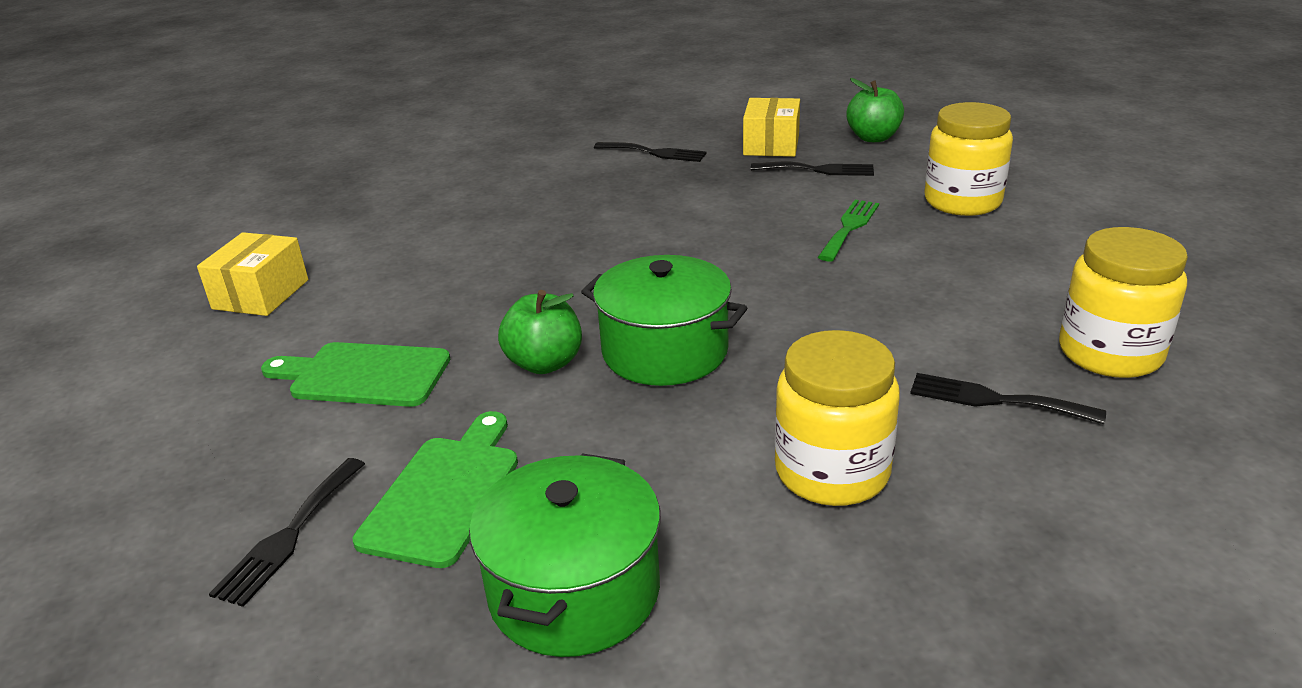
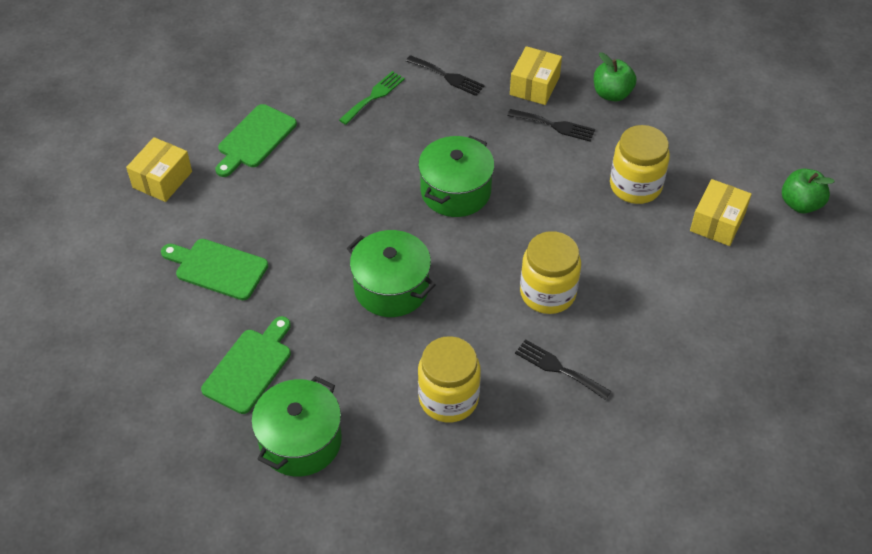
camera: 10 degrees right, 20 degrees up
(289, 535) = (171, 377): black fork -> none
(401, 237) = (255, 139): none -> green cutting board
(544, 363) = (320, 282): green apple -> green apple (800, 204)
(716, 241) = (455, 191): none -> green pot
(849, 227) = (547, 196): green fork -> green fork (374, 96)
(1100, 215) = (717, 222): none -> yellow box
(1110, 353) = (643, 348): yellow jar -> yellow jar (547, 293)

